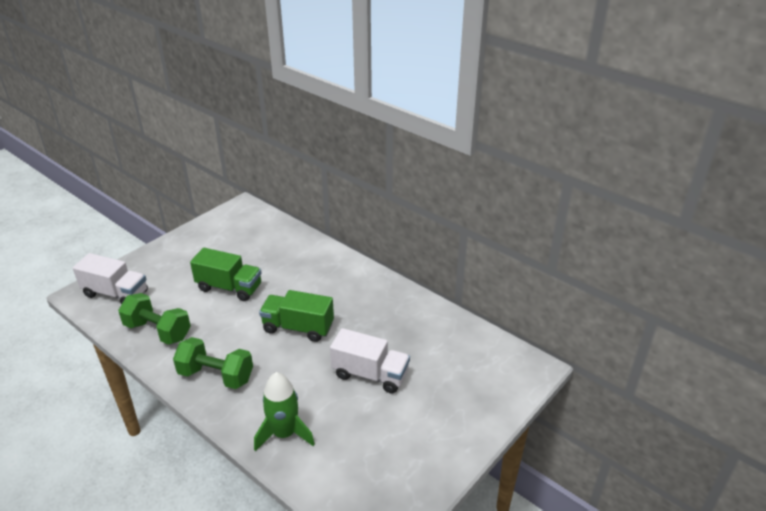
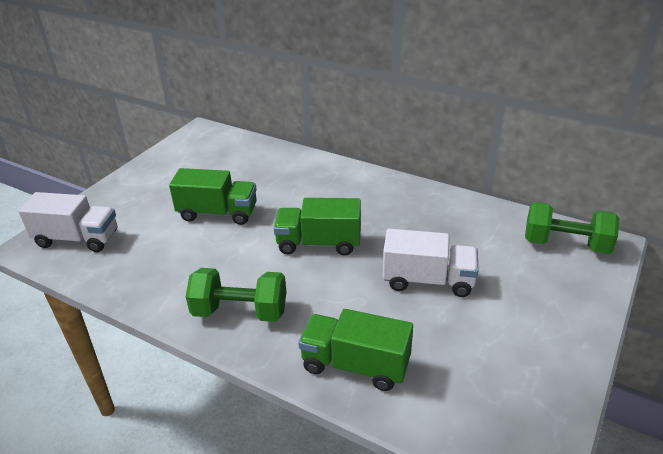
camera: 10 degrees left, 0 degrees up
(158, 331) = (146, 272): green dumbbell -> green dumbbell (565, 244)
(284, 434) = (355, 365): green rocket -> green truck

